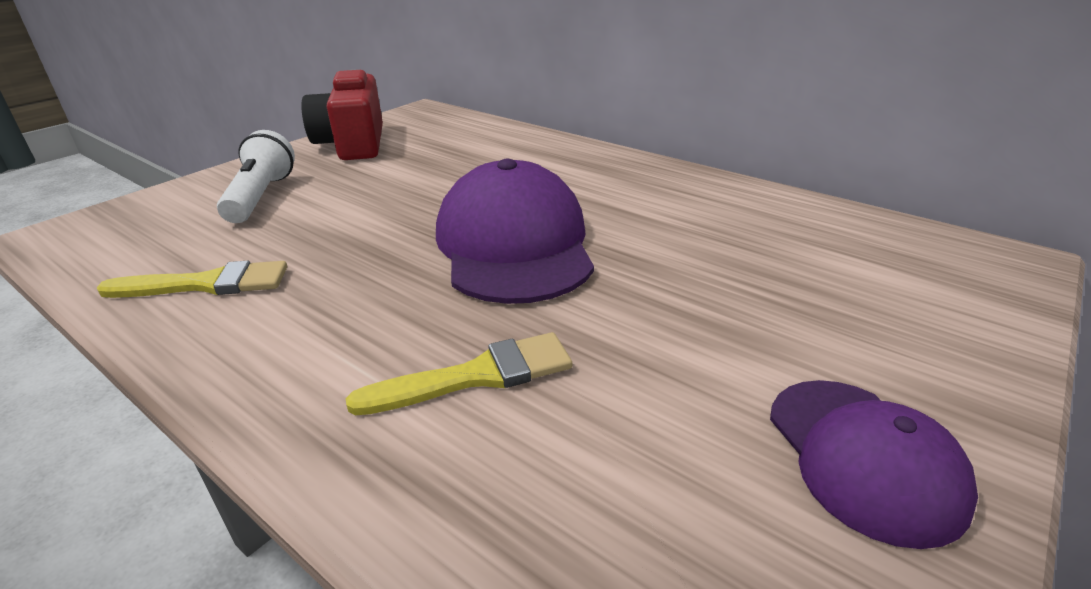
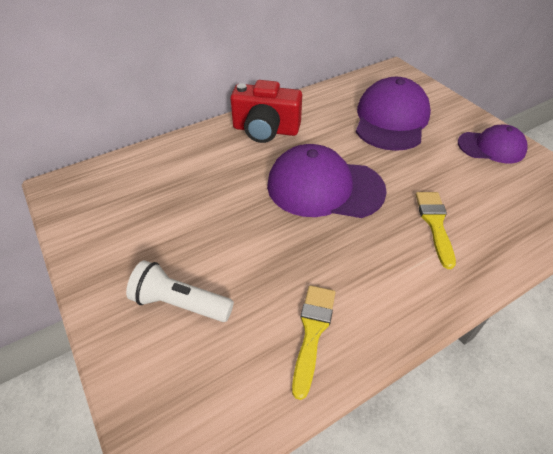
camera: 70 degrees left, 15 degrees up
(353, 144) = (105, 238): red camera -> red camera (265, 130)
(790, 280) = (391, 119): none -> purple cap

